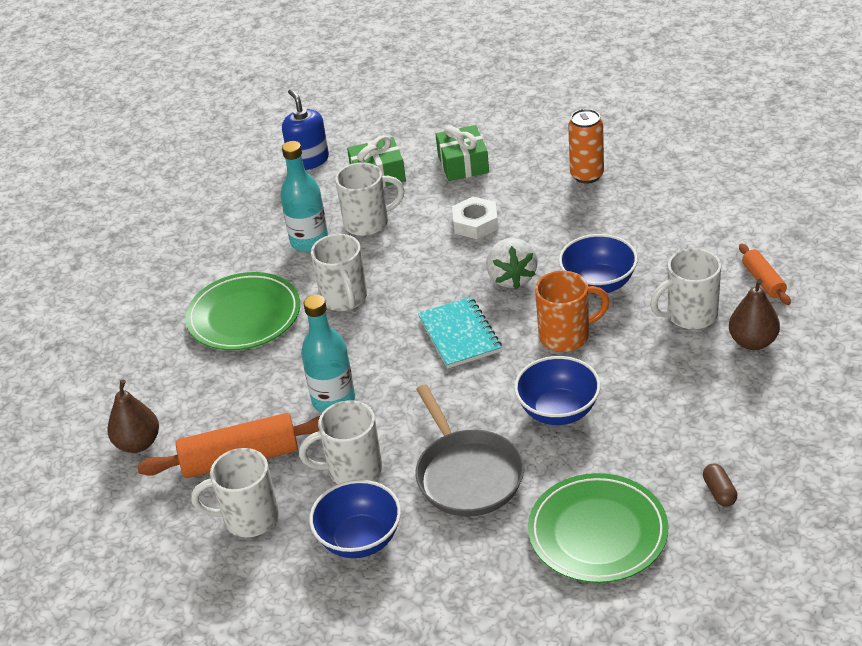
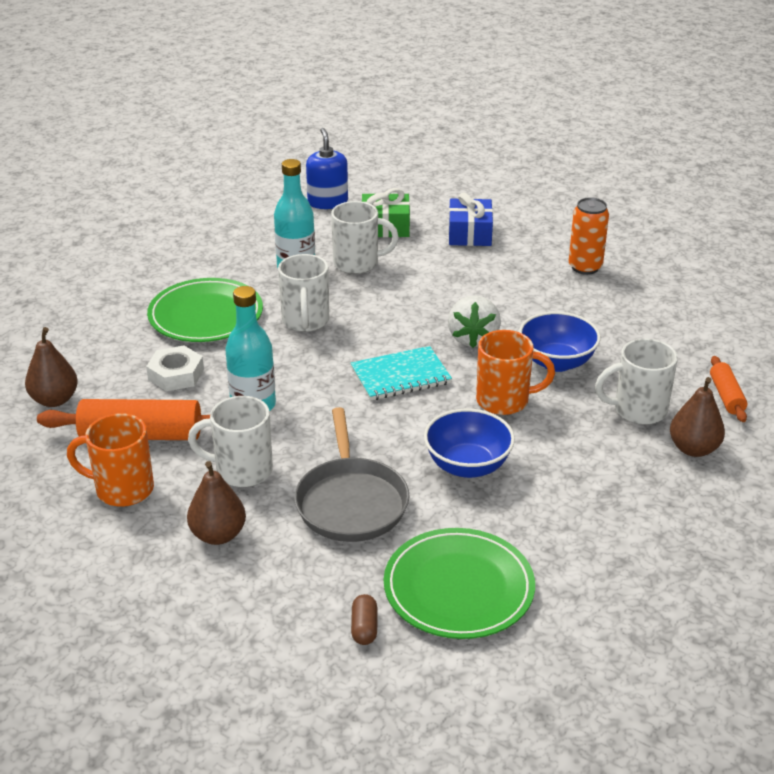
camera: 10 degrees right, 5 degrees down
(248, 518) = (122, 489): white mug -> orange mug
(360, 539) = (218, 535): blue bowl -> brown pear
(460, 334) = (400, 376): turquoise notebook -> turquoise notebook turned 75 degrees clockwise
(463, 164) = (469, 233): green gift -> blue gift
(475, 223) = (459, 285): white nut -> white nut (176, 374)
(719, 492) = (602, 581): brown capsule -> brown capsule (364, 628)

